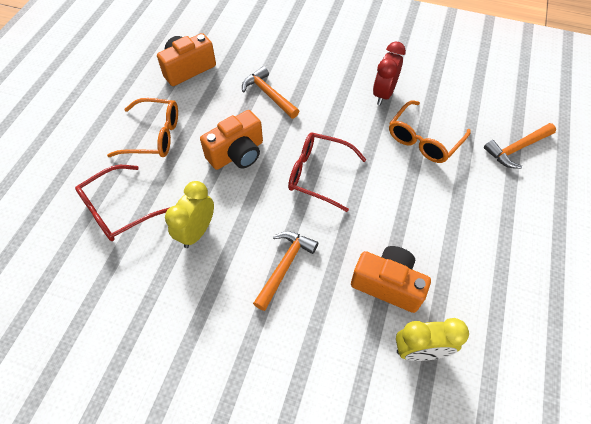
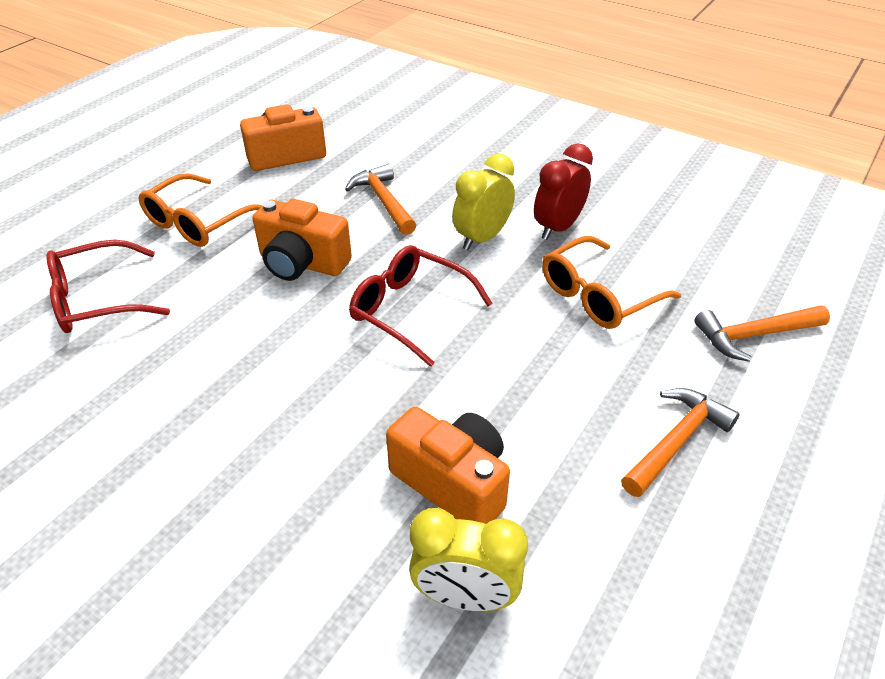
camera: 15 degrees right, 15 degrees down
(154, 135) = (198, 222): orange glasses -> orange glasses turned 105 degrees clockwise
(197, 232) = (192, 348): yellow clock -> yellow clock (482, 238)
(237, 154) = (302, 263): orange camera -> orange camera turned 45 degrees clockwise
(284, 266) = (298, 420): orange hammer -> orange hammer (676, 441)

